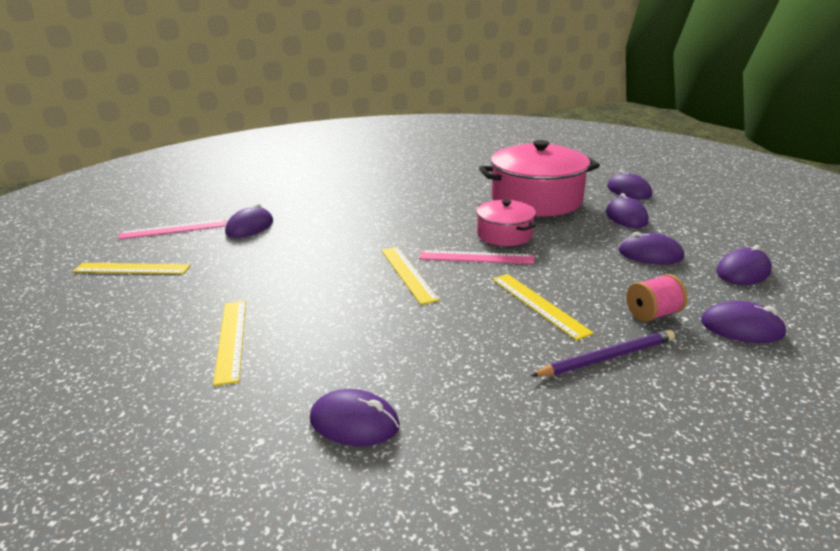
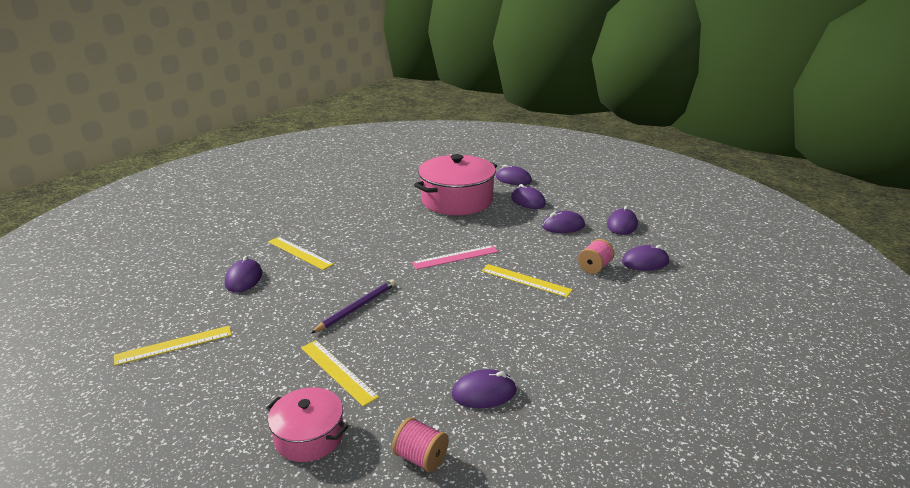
camera: 30 degrees left, 0 degrees up
(173, 229) = (169, 300): pink ruler -> none
(204, 472) = (421, 458): none -> pink spool
(408, 274) = (419, 283): yellow ruler -> yellow ruler (299, 253)
(504, 234) = (459, 234): pink pot -> pink pot (309, 436)
(607, 357) = (591, 302): purple pencil -> purple pencil (357, 307)

